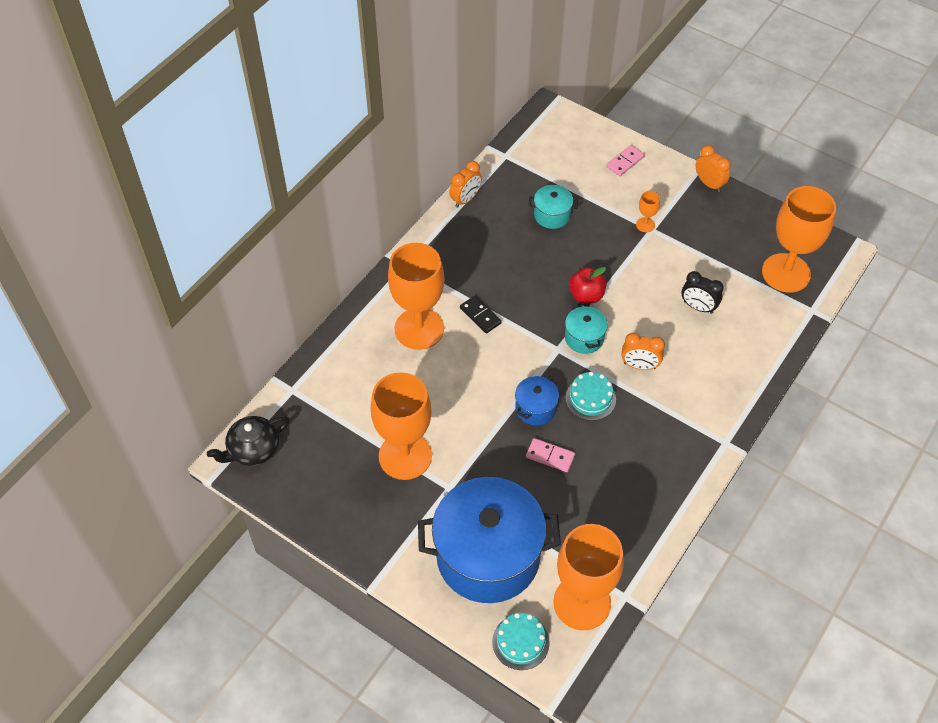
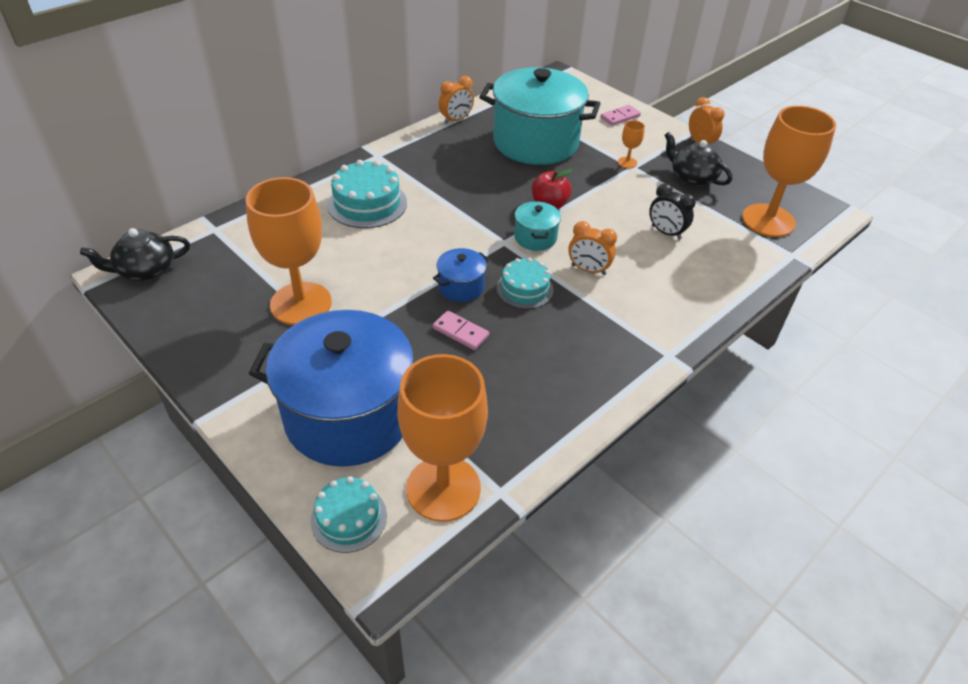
camera: 10 degrees right, 10 degrees down
(419, 329) = (367, 203): orange goblet -> turquoise cake
(480, 316) = (434, 203): black domino -> none
(552, 215) = (535, 142): turquoise pot -> turquoise pot, size x2.33
(709, 232) = (692, 178): none -> black teapot

